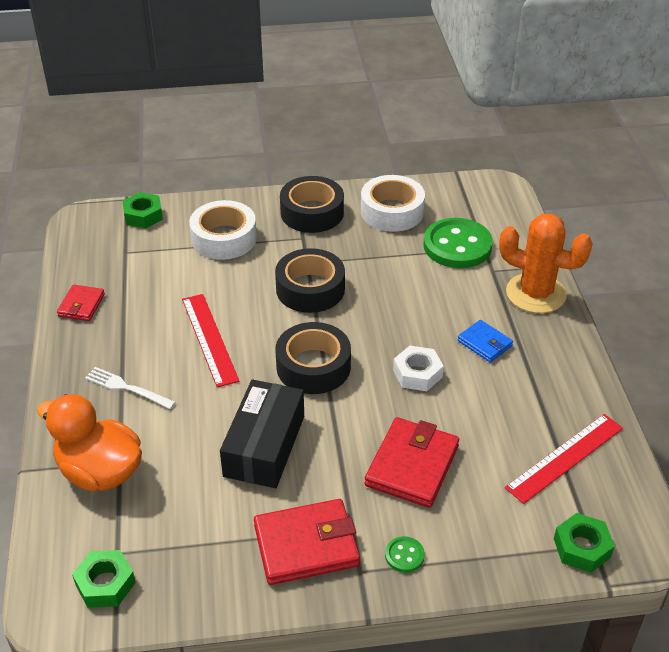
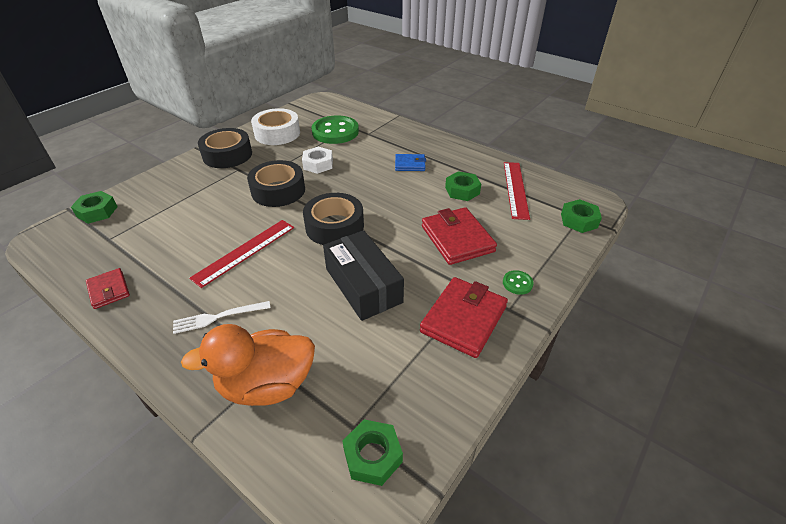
camera: 45 degrees left, 0 degrees up
(209, 339) = (245, 251): red ruler -> red ruler turned 75 degrees counterclockwise
(224, 238) = (182, 194): white tape -> none
(417, 373) = (397, 196): white nut -> white nut (318, 164)
(498, 416) = (462, 190): none -> green nut
(535, 293) = (402, 132): orange cactus -> none

